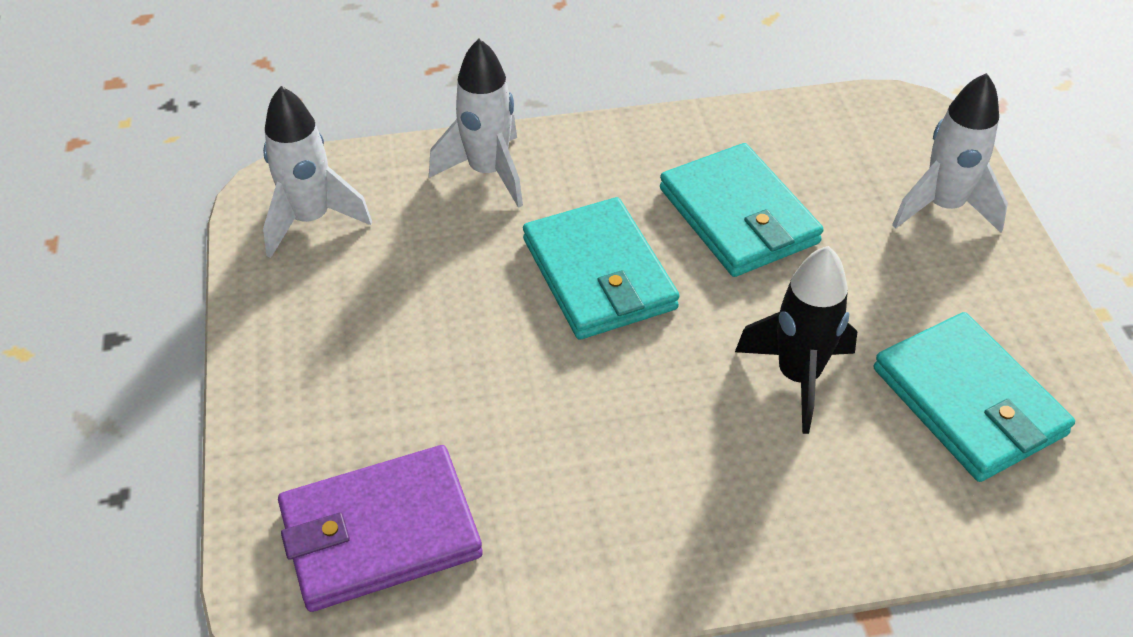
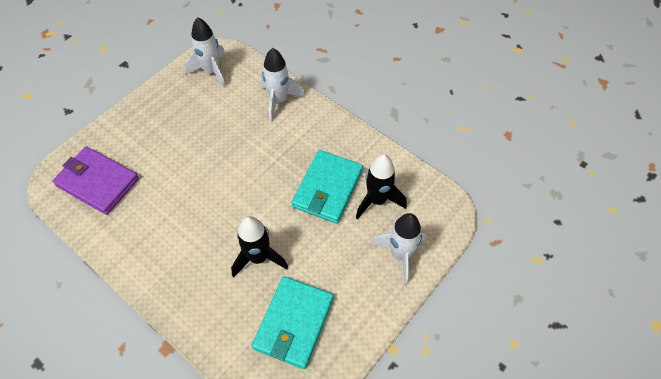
camera: 50 degrees right, 10 degrees up
(598, 274) = (257, 165): turquoise wallet -> none
(818, 174) = (377, 200): none -> black rocket

